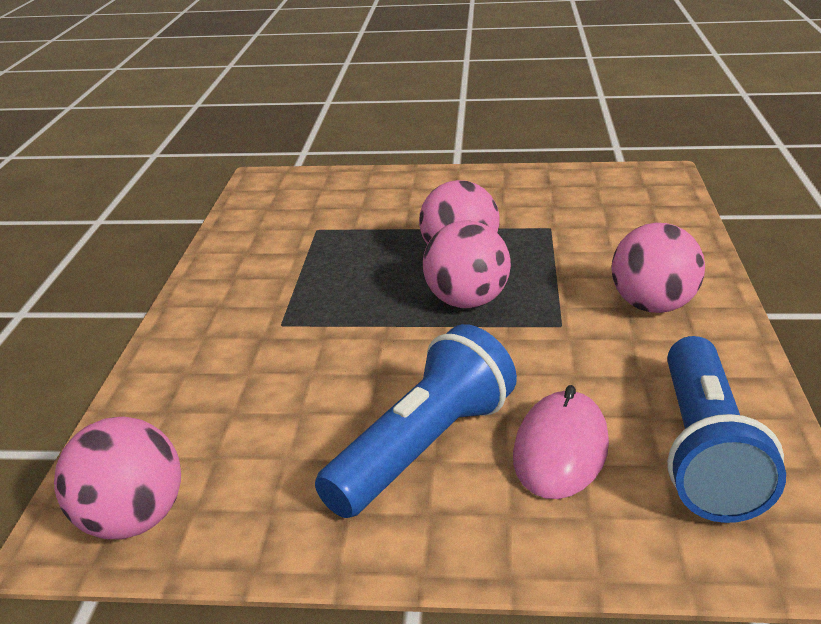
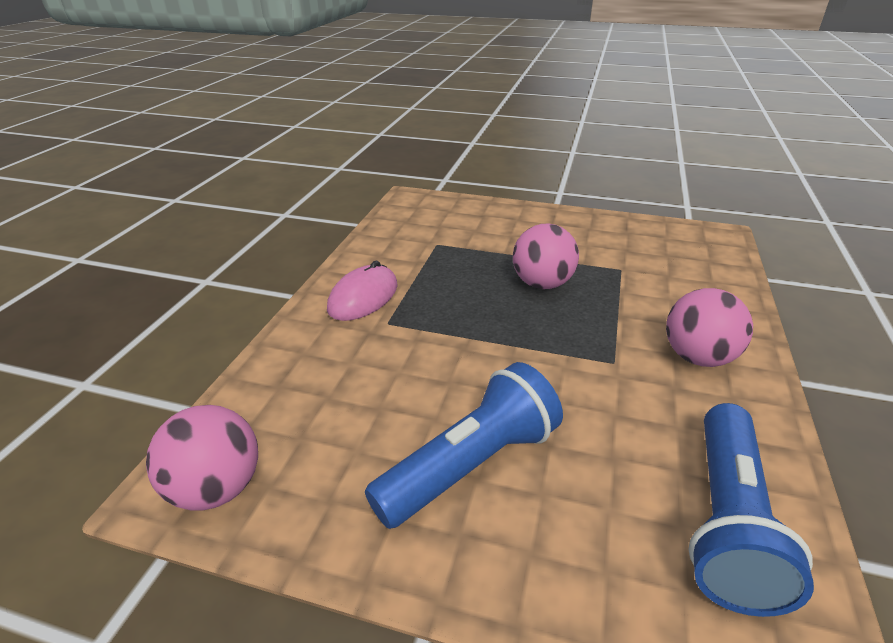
camera: 10 degrees right, 5 degrees up
(467, 302) = (539, 327): pink ball -> none
(560, 450) = (591, 491): pink mouse -> pink mouse (363, 297)

